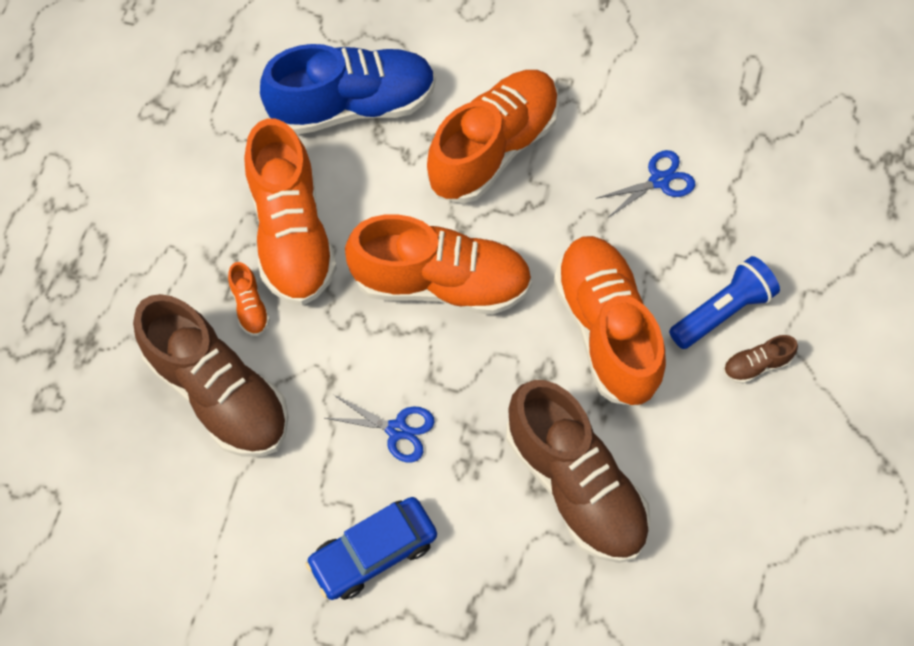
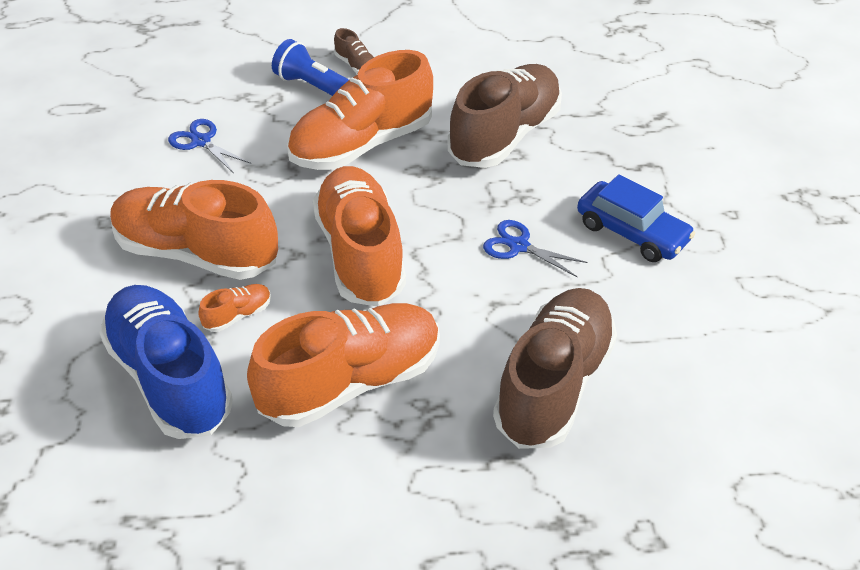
camera: 110 degrees left, 20 degrees down
(250, 306) = (450, 390): orange shoe -> orange shoe (238, 315)
(397, 430) = (518, 246): blue scissors -> blue scissors turned 60 degrees counterclockwise

